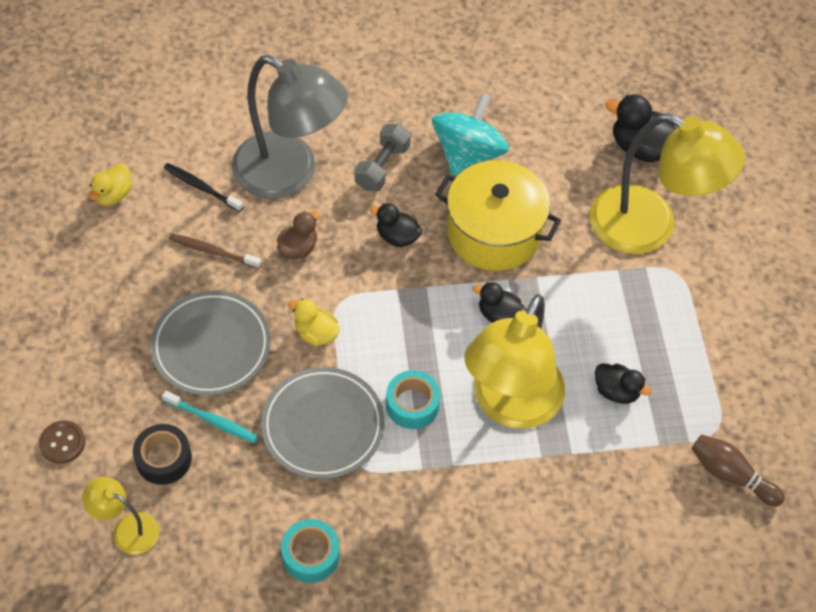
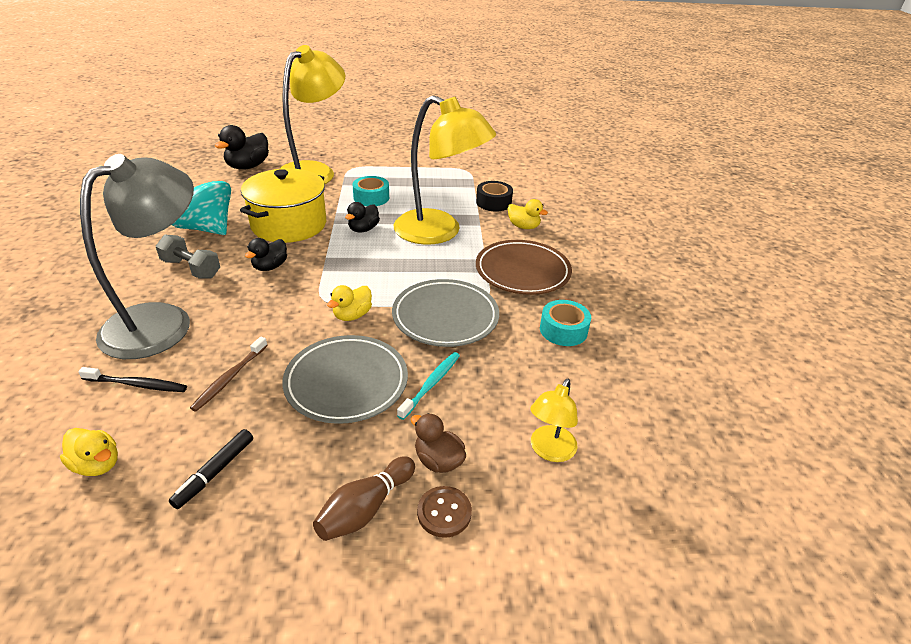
camera: 85 degrees left, 20 degrees down
(105, 273) = (215, 472): none -> black marker
(164, 459) = (470, 421): black tape -> black tape (493, 202)
(201, 187) = (137, 384): black toothbrush -> black toothbrush turned 120 degrees counterclockwise
(298, 248) = (255, 320): brown duck -> brown duck (438, 460)
(412, 404) = (432, 272): turquoise tape -> turquoise tape (371, 198)
(429, 511) = (522, 271): none -> brown plate
(549, 515) = (523, 226): none -> yellow duck
(616, 391) = (435, 195): black duck -> none
(731, 475) = (495, 170): brown bowling pin -> brown bowling pin (365, 508)

